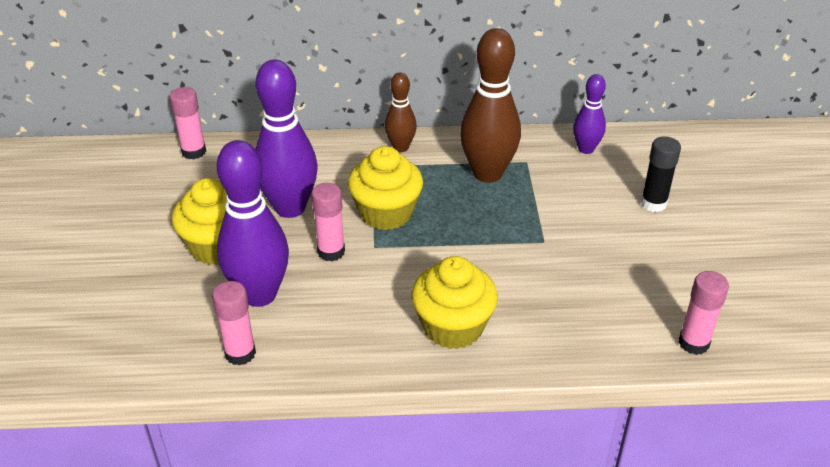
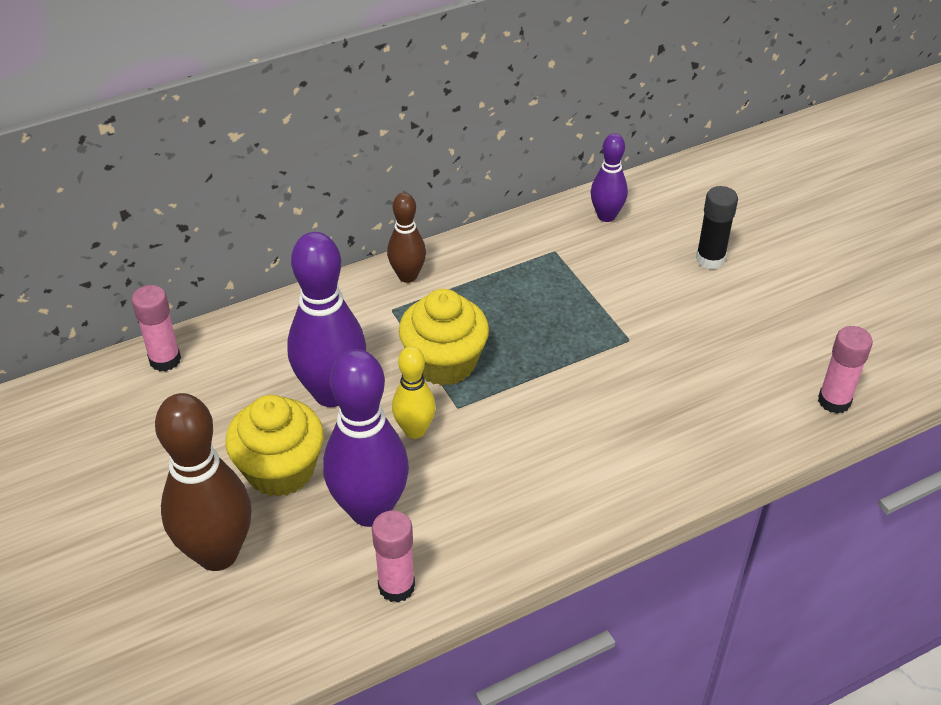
camera: 25 degrees left, 5 degrees up
(331, 252) = (415, 430): pink glue stick -> yellow bowling pin
(453, 327) = (599, 470): yellow cupcake -> none
(487, 173) = (523, 278): brown bowling pin -> brown bowling pin (217, 553)

